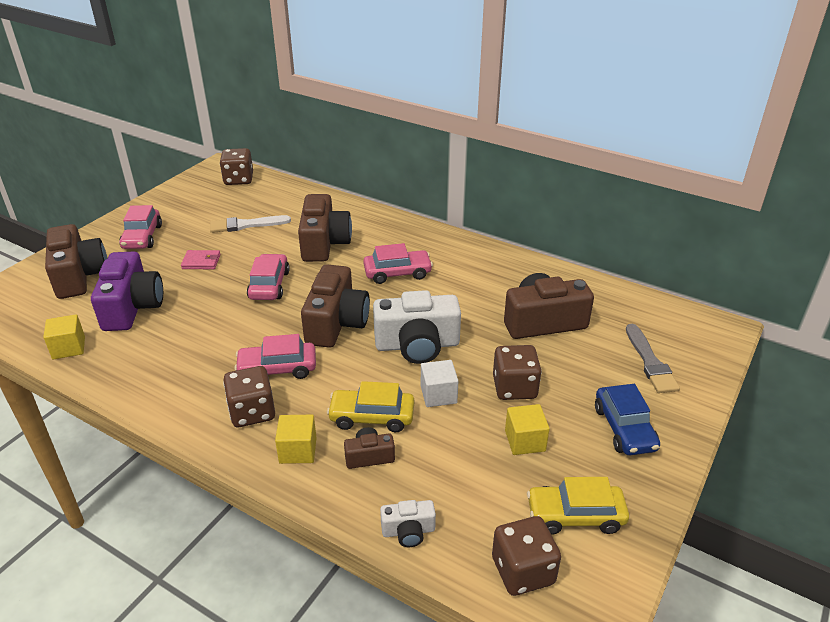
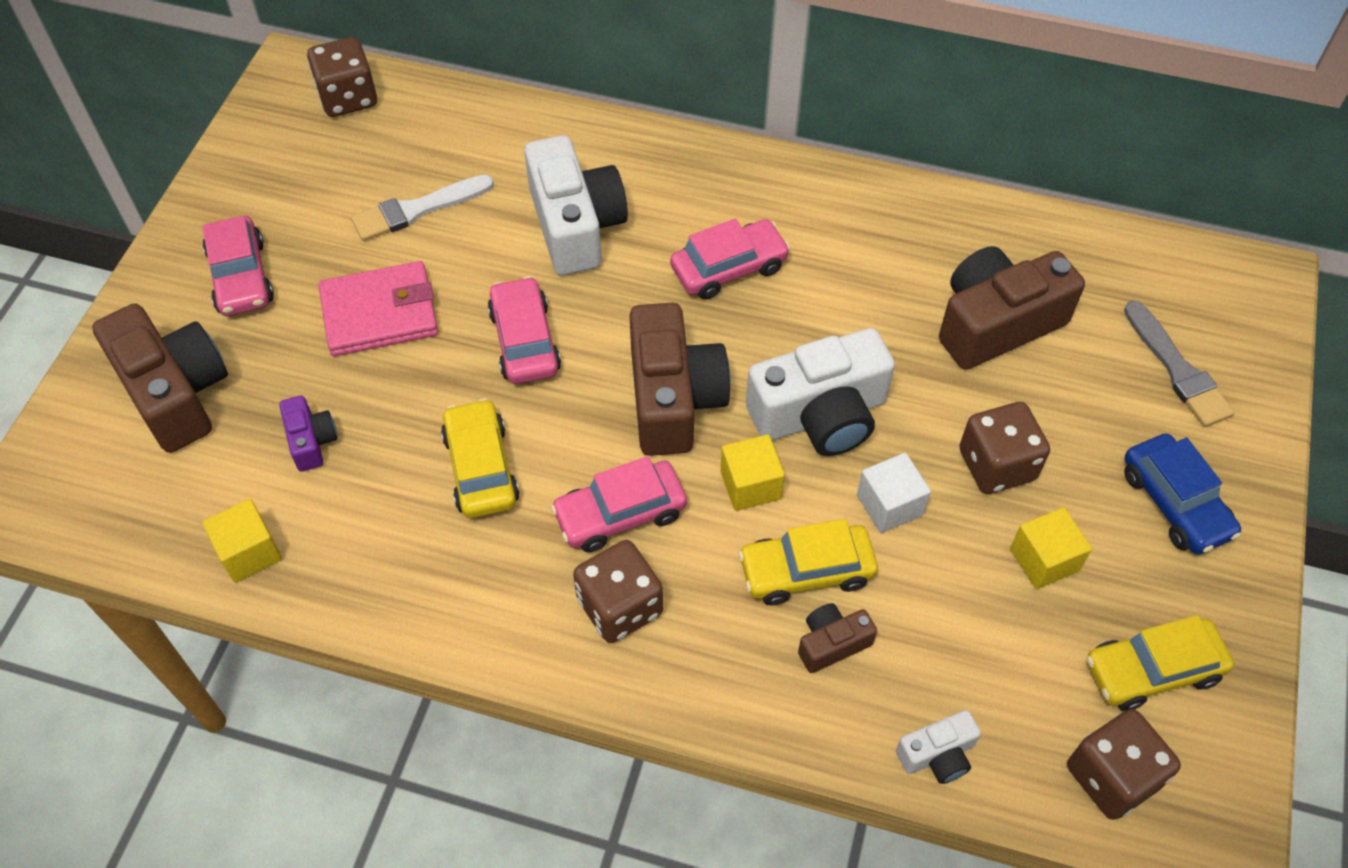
camera: 15 degrees left, 20 degrees up
(132, 307) = (311, 441): purple camera -> purple camera, size x0.49
(201, 262) = (380, 313): pink wallet -> pink wallet, size x1.78
(213, 334) = (481, 468): none -> yellow car
(298, 450) = (722, 659): yellow cube -> yellow cube (750, 485)
(324, 243) = (576, 225): brown camera -> white camera

